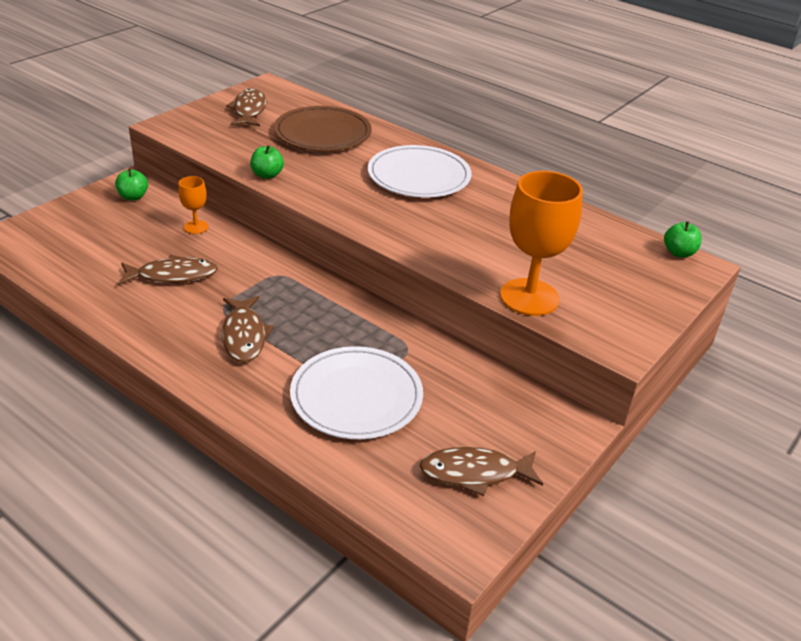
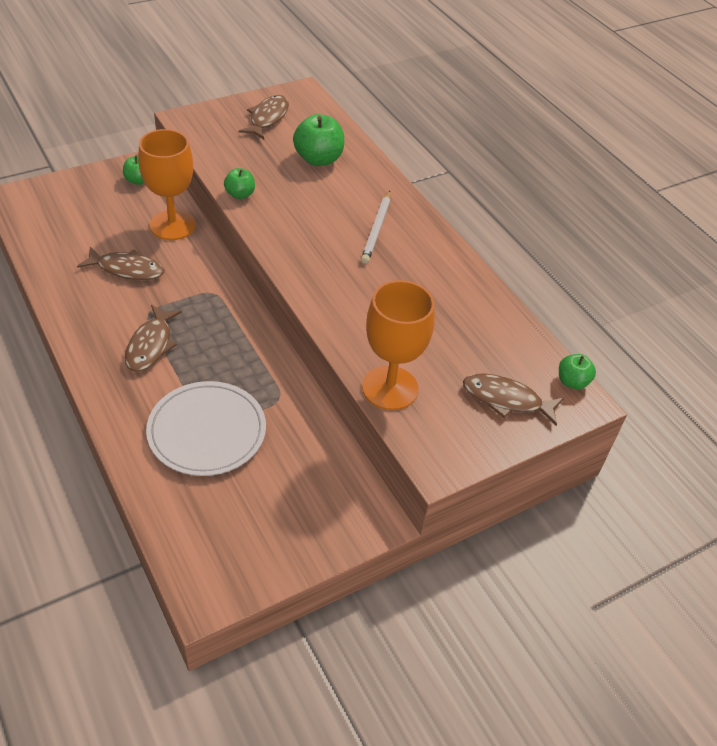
camera: 20 degrees right, 10 degrees up
(196, 227) = (172, 225): orange goblet -> orange goblet, size x2.07
(323, 133) = (318, 159): brown plate -> green apple
(419, 176) = (376, 229): white plate -> white pencil
(475, 473) = (259, 534): brown fish -> brown fish (506, 400)

